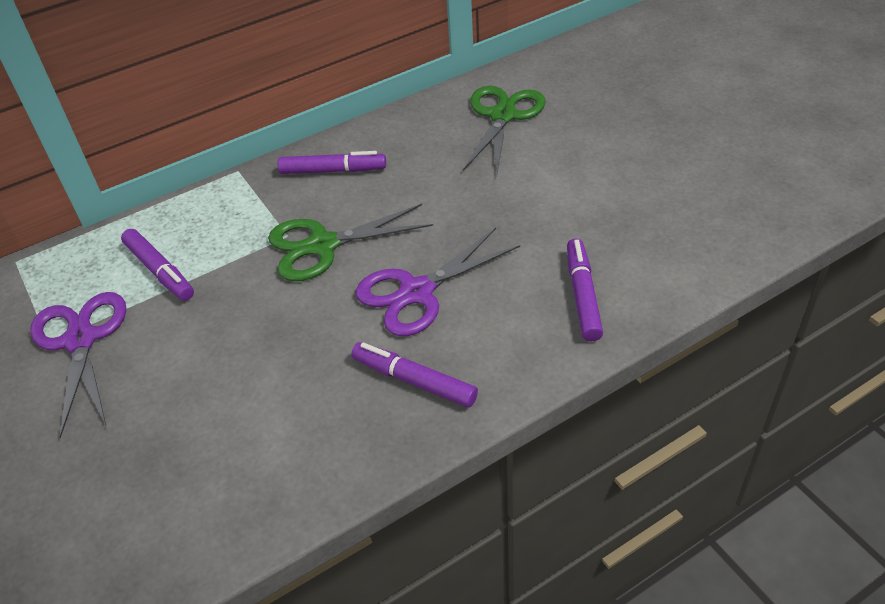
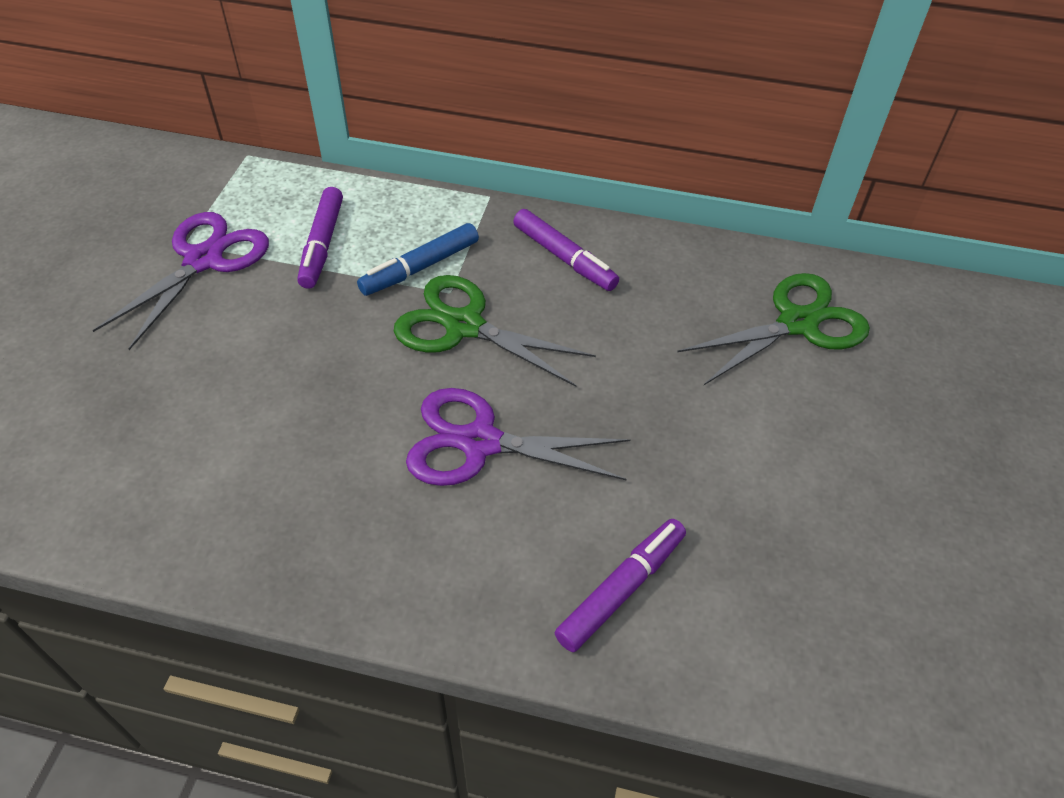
camera: 40 degrees right, 5 degrees up
(248, 236) = (420, 267): none -> blue marker
(414, 380) = (368, 527): purple marker -> none

